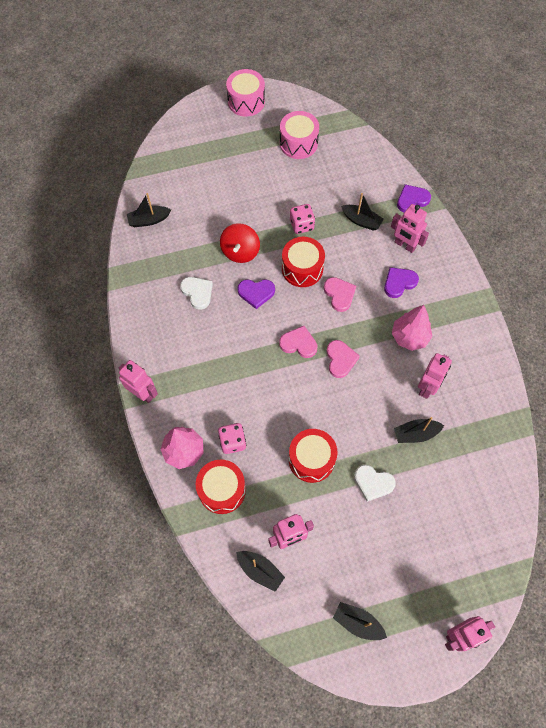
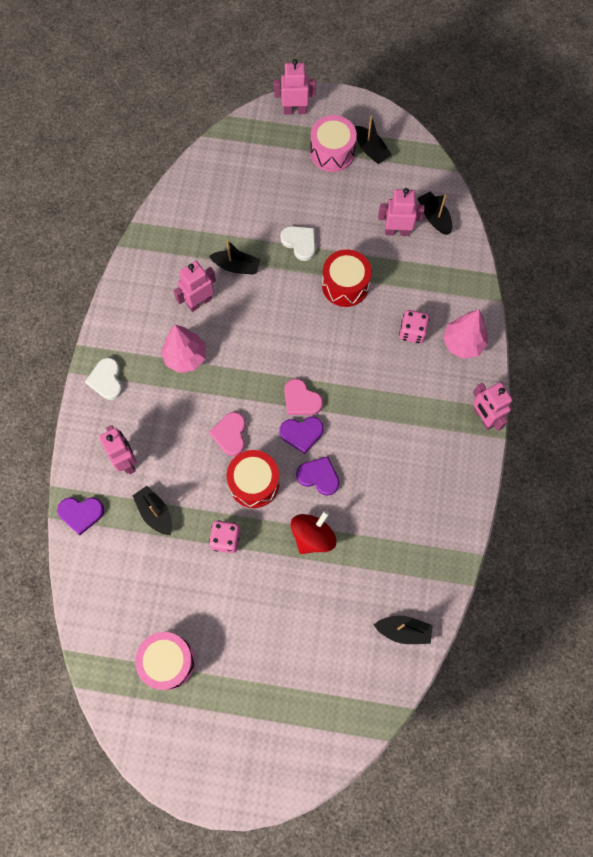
camera: 155 degrees left, 5 degrees up
(197, 292) = (383, 506): white heart -> white heart (106, 380)
(222, 490) = (440, 294): red drum -> none
(246, 101) = (200, 768): pink drum -> pink drum (332, 152)
(340, 359) = (267, 365): pink heart -> none
(399, 283) = (159, 419): purple heart -> purple heart (301, 433)

